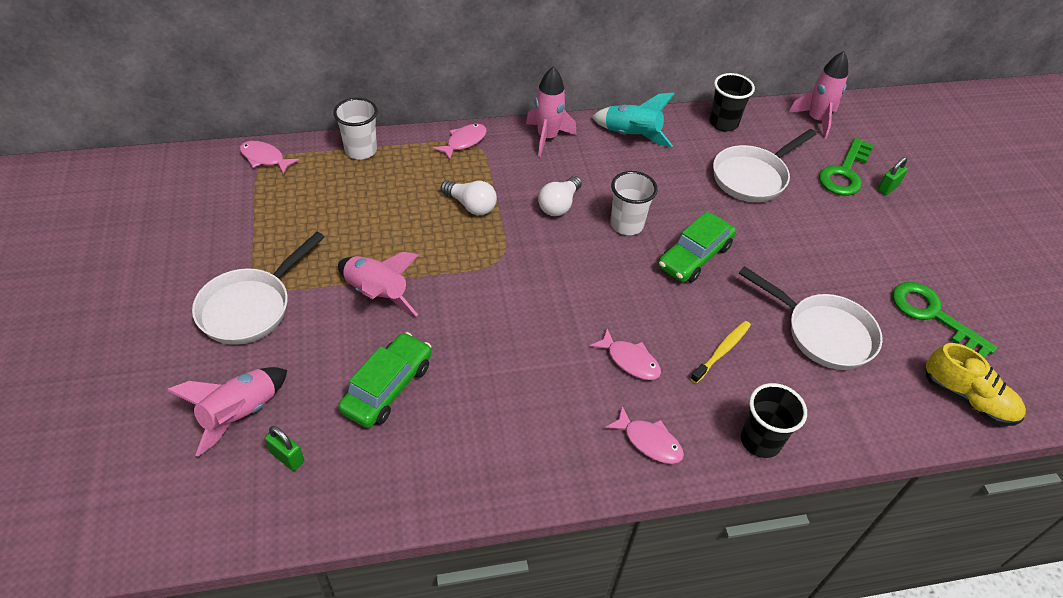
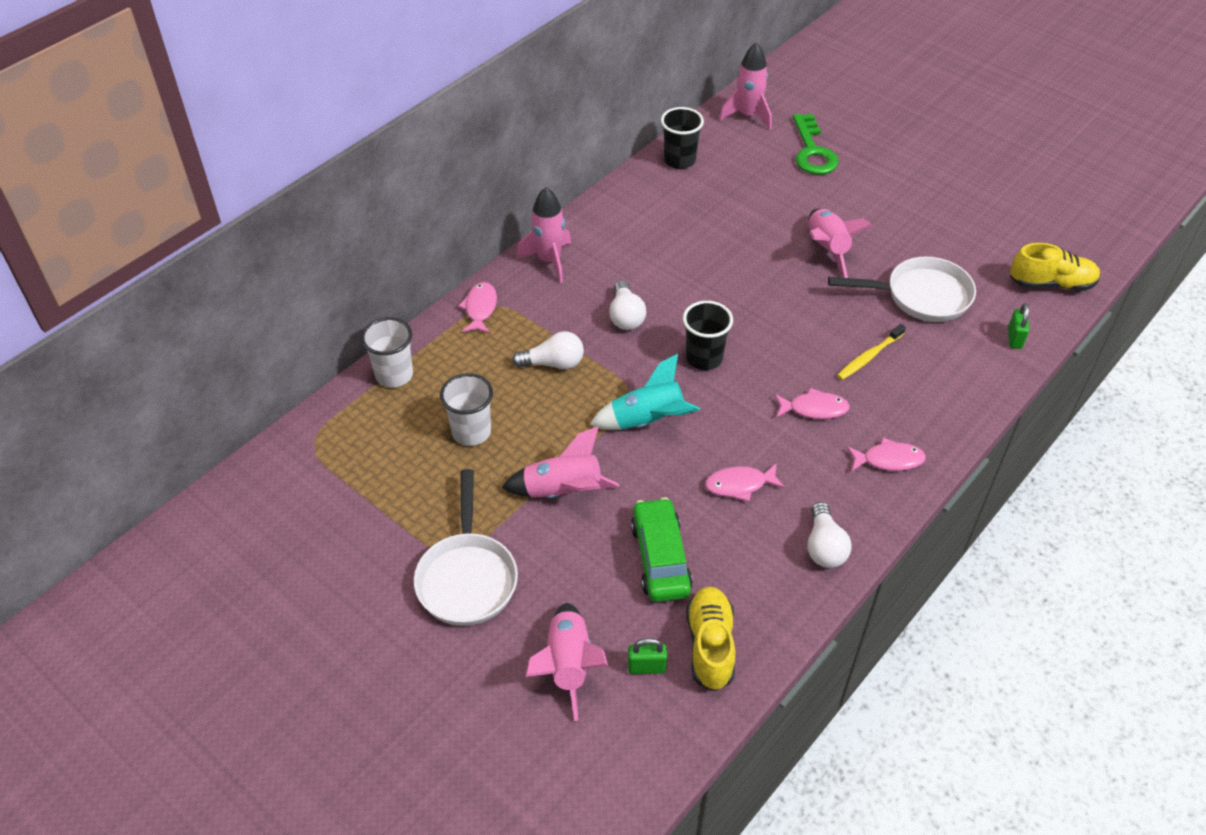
camera: 35 degrees left, 0 degrees up
(264, 158) = (309, 440): pink fish -> pink fish (739, 485)
(348, 477) = (710, 645): none -> yellow shoe
(518, 470) = (824, 546): none -> white light bulb
(626, 224) = (697, 299): white cup -> white cup (471, 432)
(631, 136) = (618, 216): turquoise rocket -> turquoise rocket (648, 421)
(694, 256) = (775, 293): green car -> none
(722, 351) = (869, 357): yellow toothbrush -> yellow toothbrush turned 135 degrees counterclockwise
(753, 177) = (750, 196): white pan -> none
(760, 441) = (958, 406): black cup -> black cup (704, 358)
(776, 249) = (827, 249): none -> pink rocket
(887, 188) = (854, 146): green padlock -> green padlock (1014, 338)
(932, 315) = (976, 234): green key -> none

